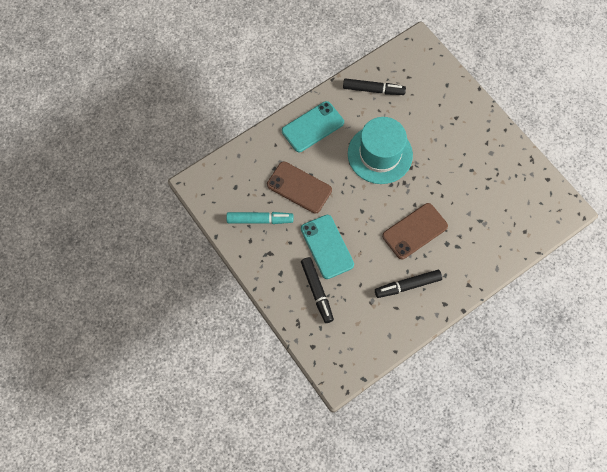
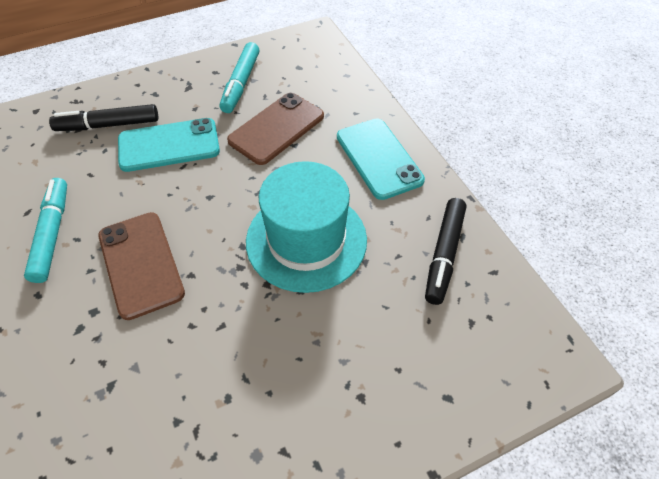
camera: 100 degrees right, 15 degrees down
(407, 285) = (52, 234): black marker -> turquoise marker

